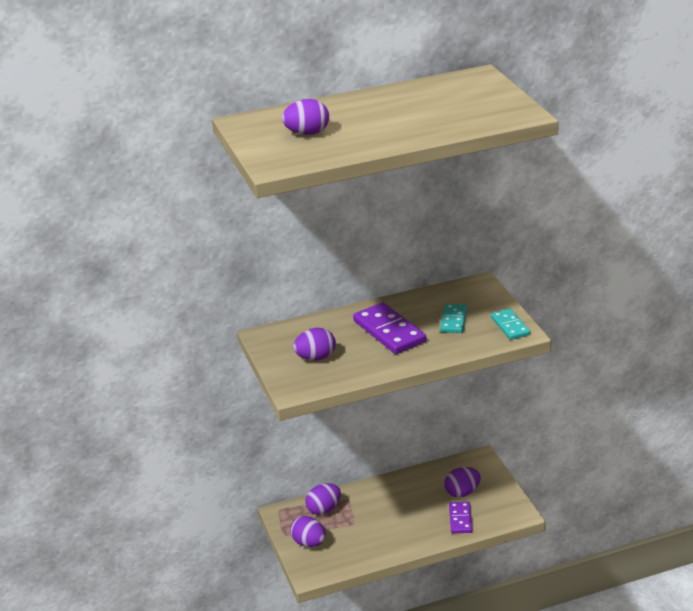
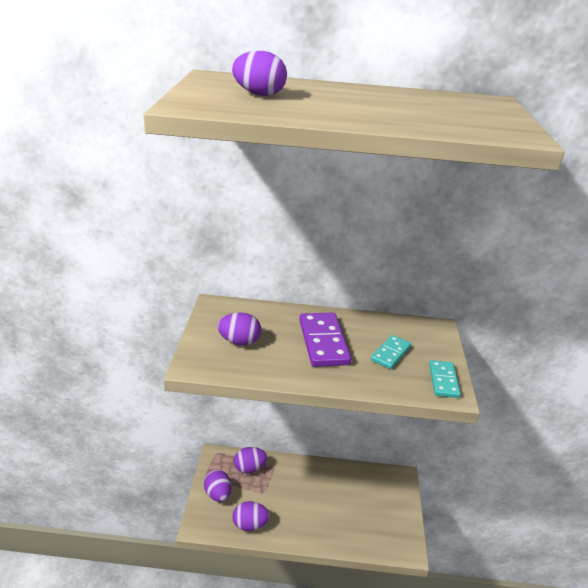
camera: 20 degrees right, 0 degrees up
(460, 519) = (353, 530): purple domino -> none
(462, 492) = (369, 504): purple egg -> purple egg (250, 524)

